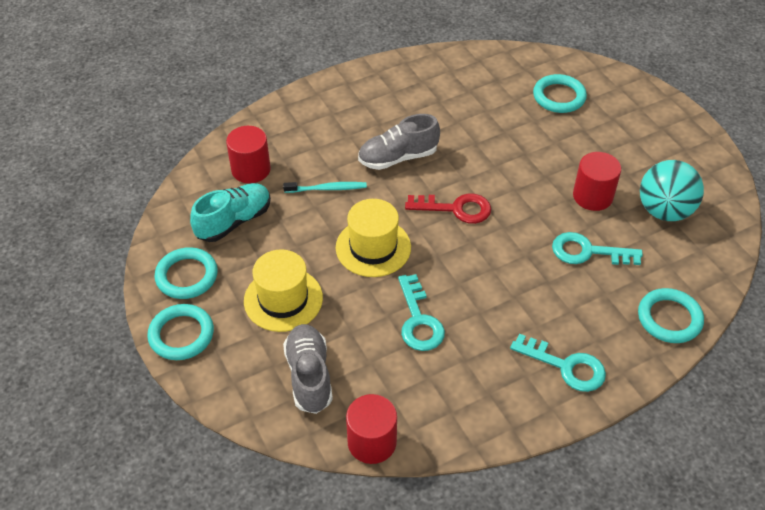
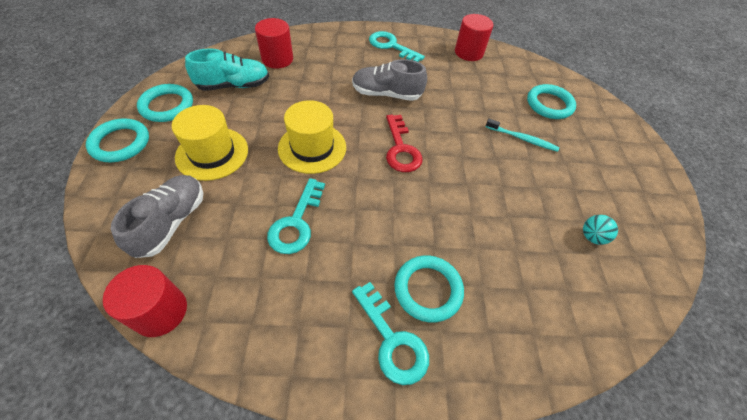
camera: 25 degrees right, 5 degrees up
(327, 189) = (317, 93): turquoise toothbrush -> turquoise toothbrush (522, 139)
(456, 209) = (401, 149): red key -> red key turned 45 degrees clockwise
(588, 252) = (491, 238): turquoise key -> turquoise key (391, 46)
(592, 196) = (528, 192): red cylinder -> red cylinder (468, 52)
(664, 211) = (591, 237): turquoise ball -> turquoise ball, size x0.47
(669, 318) = (534, 348): turquoise ring -> turquoise ring (428, 290)

